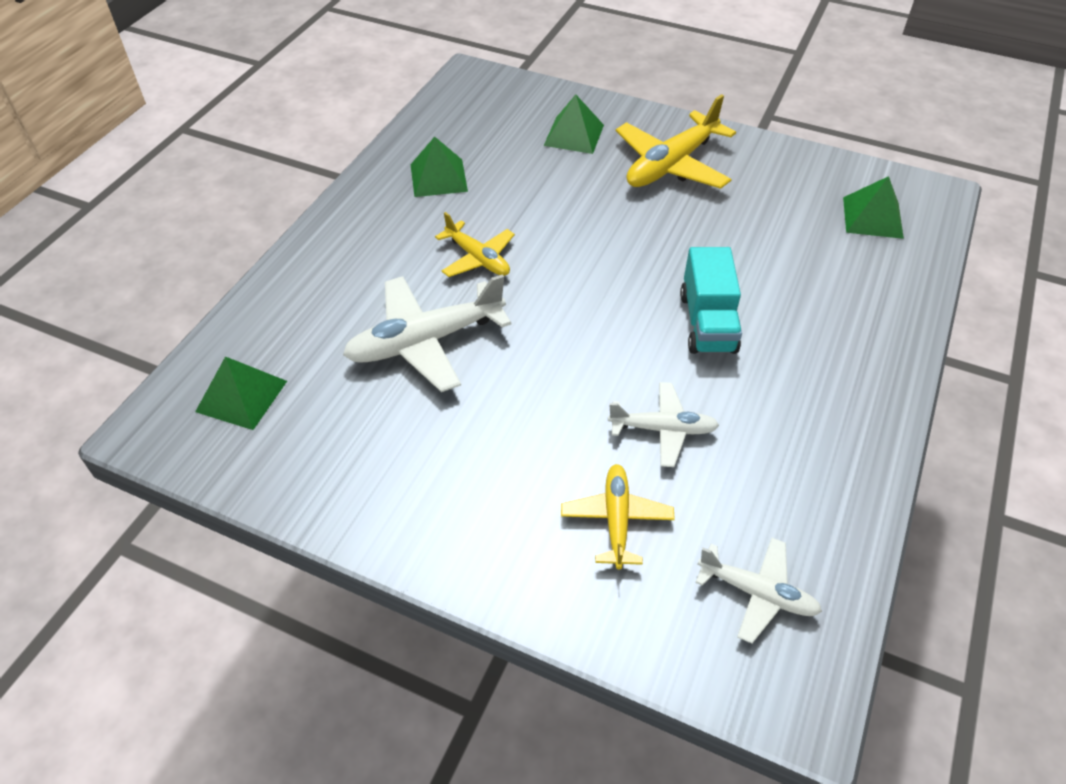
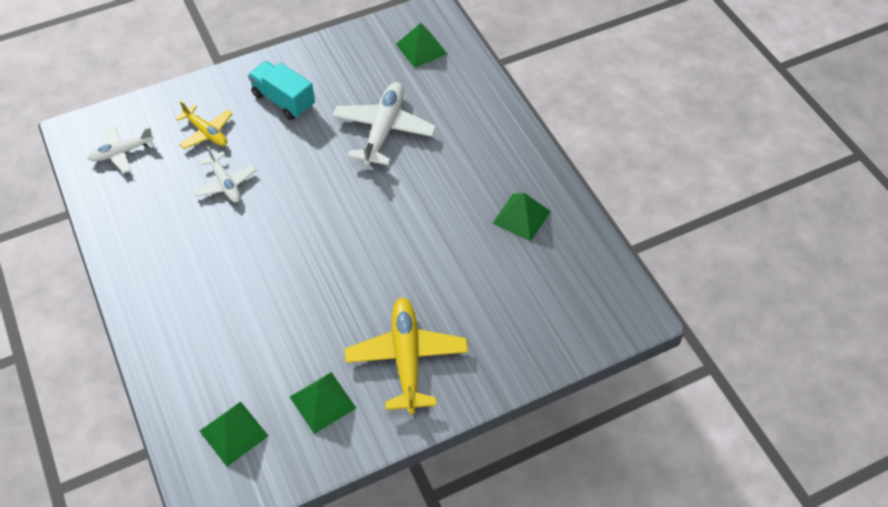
camera: 130 degrees right, 5 degrees up
(478, 258) = (423, 189): yellow plane -> none
(574, 135) = (497, 325): green pyramid -> green pyramid (322, 402)
(663, 429) = (226, 183): white plane -> white plane turned 75 degrees counterclockwise
(707, 323) = (261, 257): turquoise truck -> turquoise truck (283, 100)

